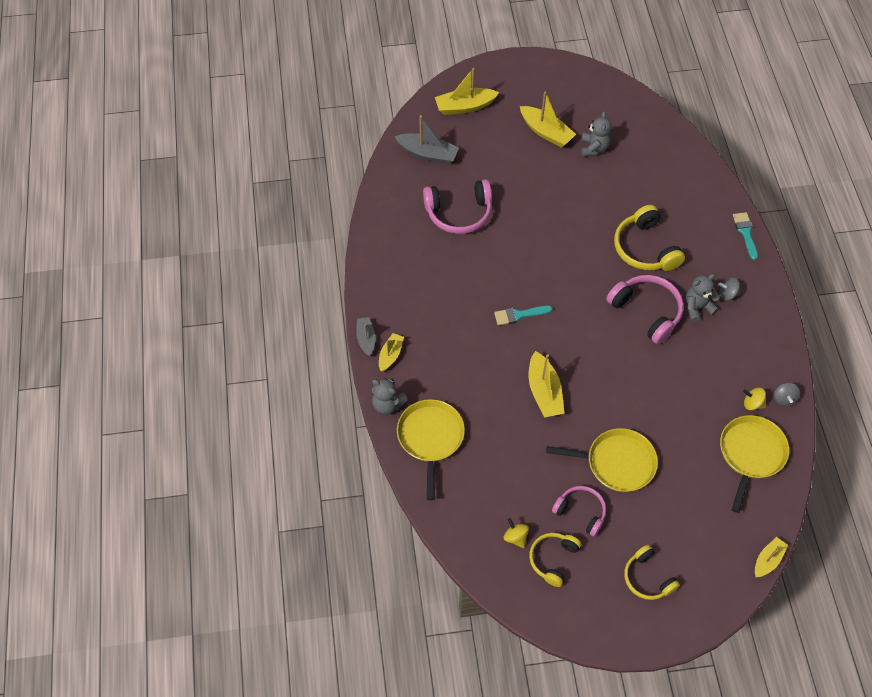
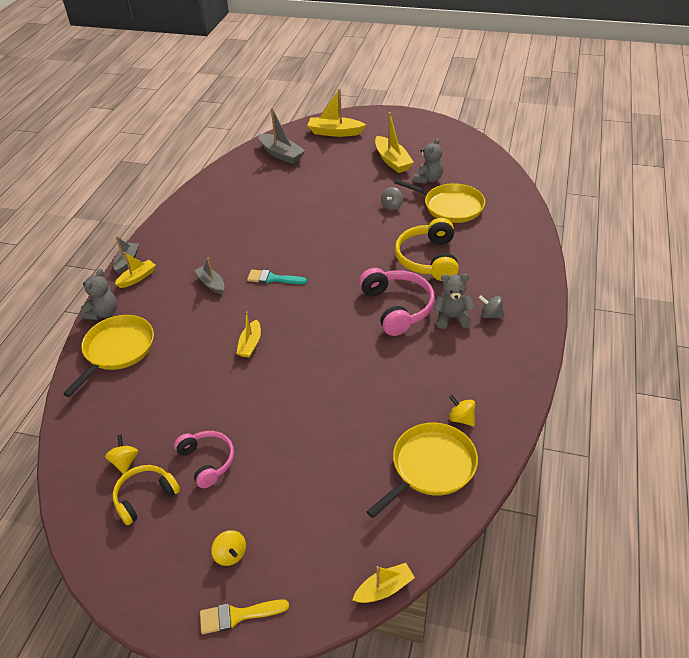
camera: 25 degrees right, 15 degrees down
(388, 404) = (103, 313): grey teddy bear -> grey teddy bear turned 120 degrees counterclockwise
(459, 213) = (276, 196): pink headphones -> none
(466, 339) = (211, 284): none -> grey boat
(544, 392) = (250, 344): yellow boat -> yellow boat, size x0.62
(616, 463) = (277, 427): yellow pan -> yellow pan (450, 206)
(647, 578) = (230, 554): yellow headphones -> yellow spinning top
(681, 618) = (238, 616): none -> yellow brush
(745, 233) = (539, 271): turquoise brush -> none
(784, 399) = (501, 425): grey spinning top -> grey spinning top (392, 206)

